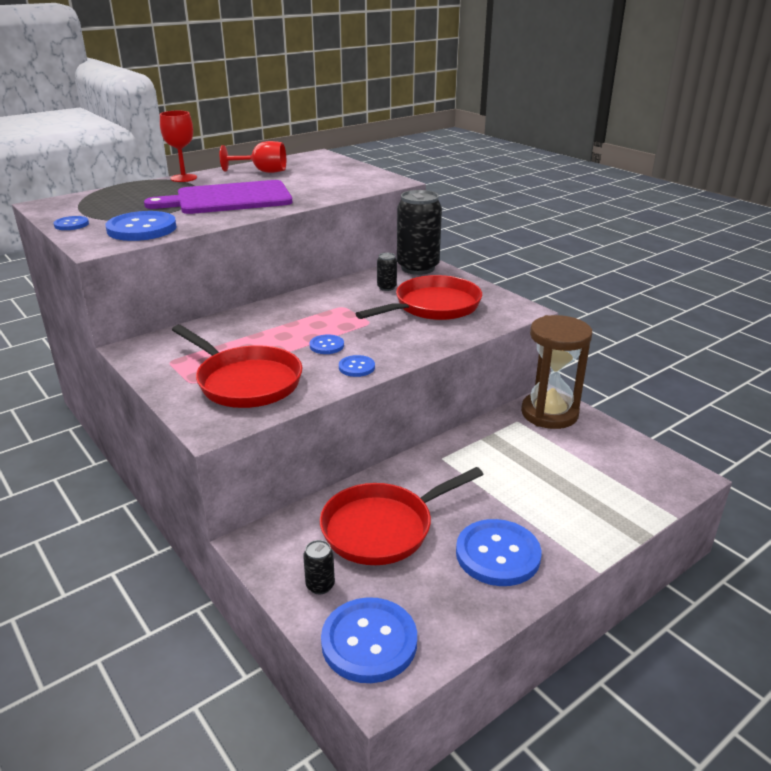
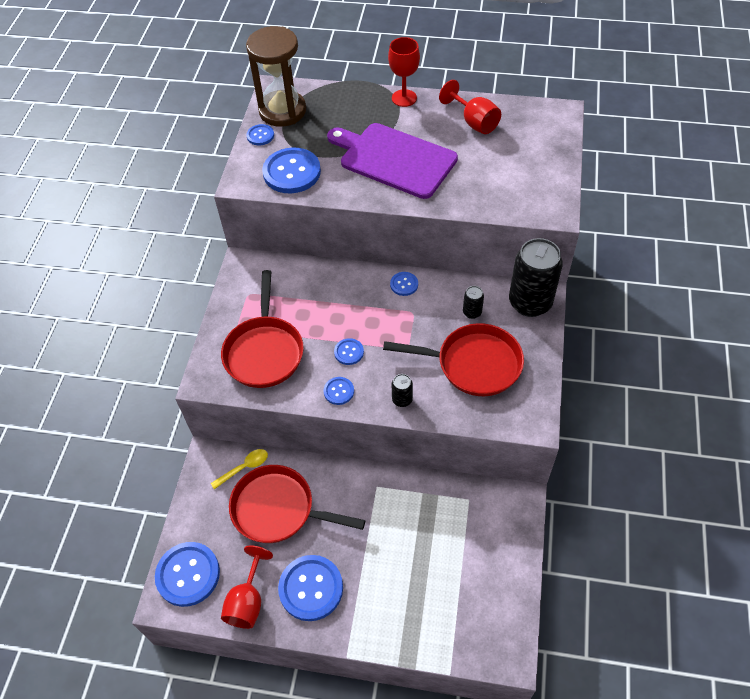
camera: 50 degrees right, 25 degrees up
(304, 525) = (244, 467): none -> yellow spoon
(310, 298) = (404, 284): none -> blue button
(320, 585) = (206, 517): black can -> black can (402, 400)
(460, 609) = (248, 601): none -> red goblet
(549, 413) = (501, 513): brown hourglass -> brown hourglass (282, 111)

